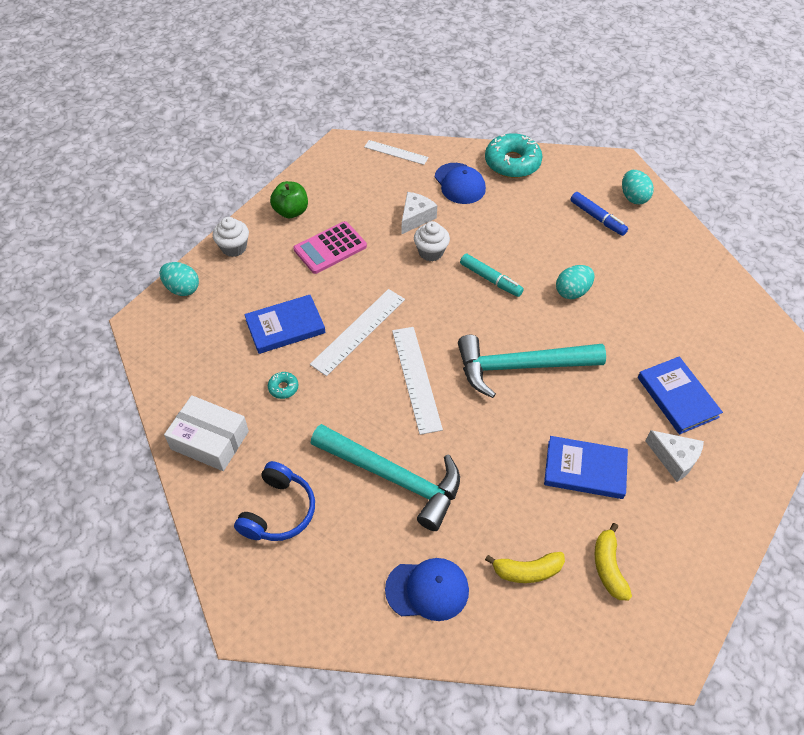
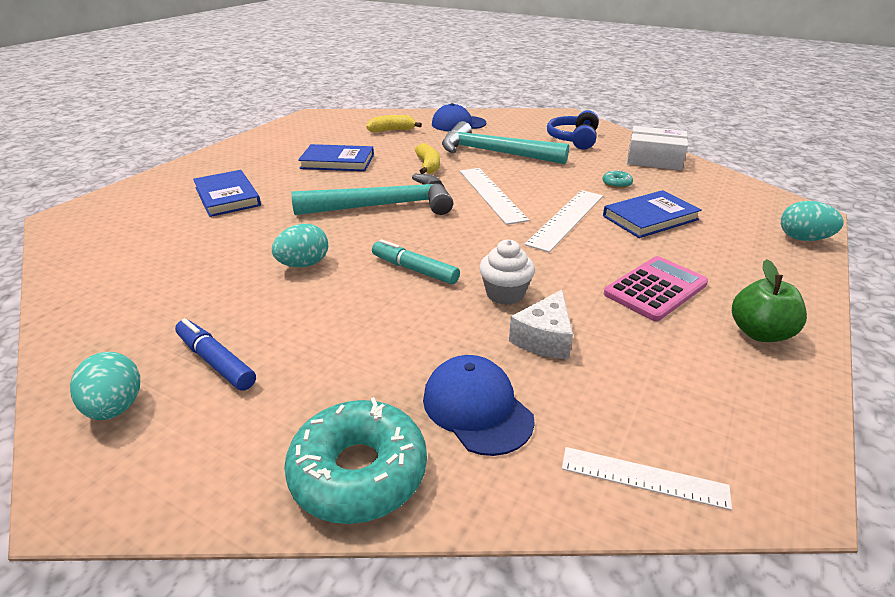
camera: 175 degrees right, 20 degrees down
(234, 247) = (792, 280): white cupcake -> none
(608, 567) = (335, 133): yellow banana -> yellow banana (428, 166)
(674, 459) = (256, 169): white cheese -> none

